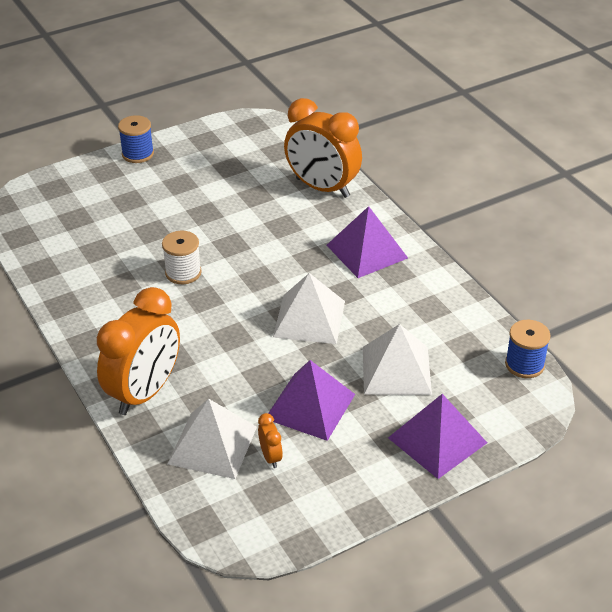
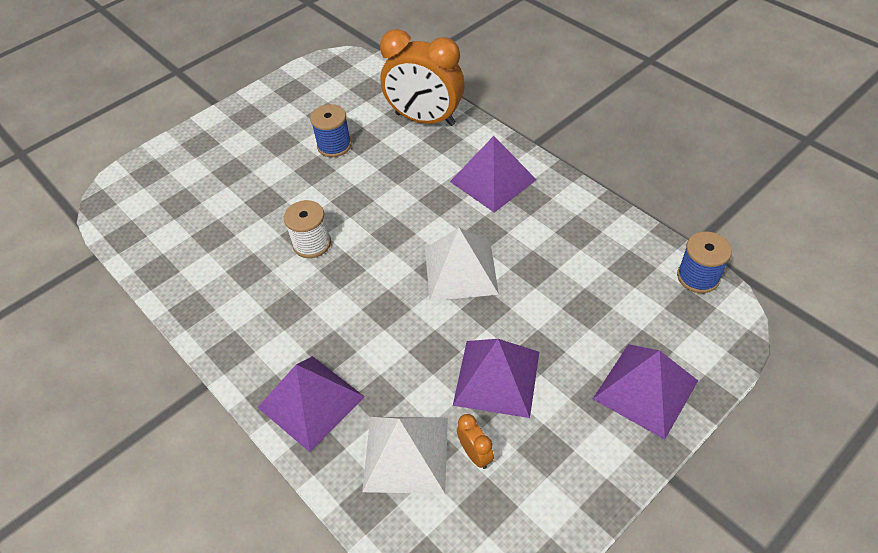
camera: 10 degrees left, 10 degrees up
(138, 154) = (227, 118): blue spool -> blue spool (334, 145)
(145, 393) = (311, 402): orange clock -> purple pyramid
(396, 370) = (572, 312): white pyramid -> none

